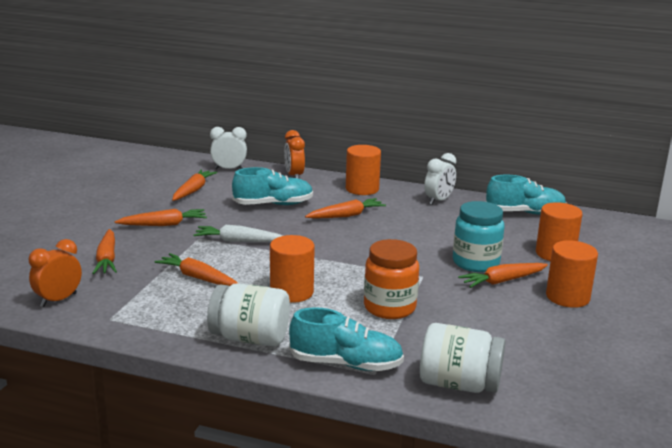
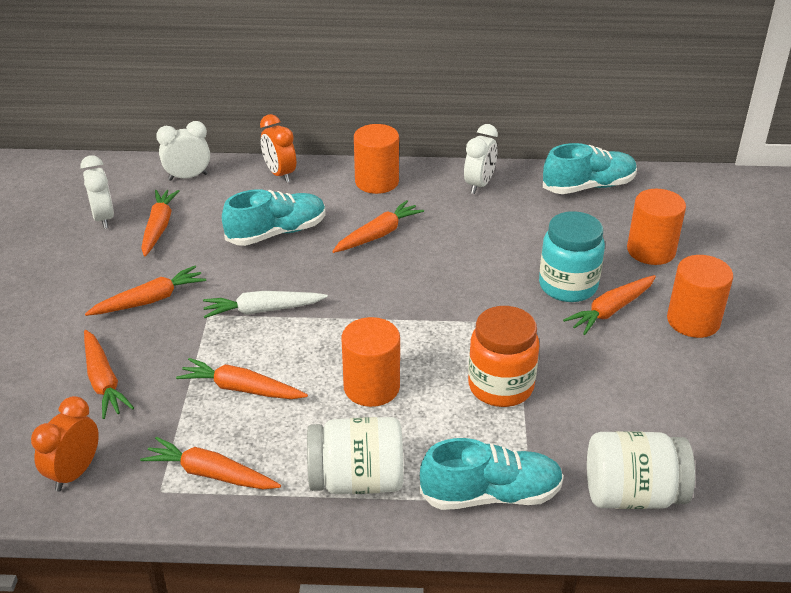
camera: 15 degrees left, 15 degrees up
(149, 316) = (210, 474): none -> orange carrot
(159, 181) = (104, 218): none -> white clock

